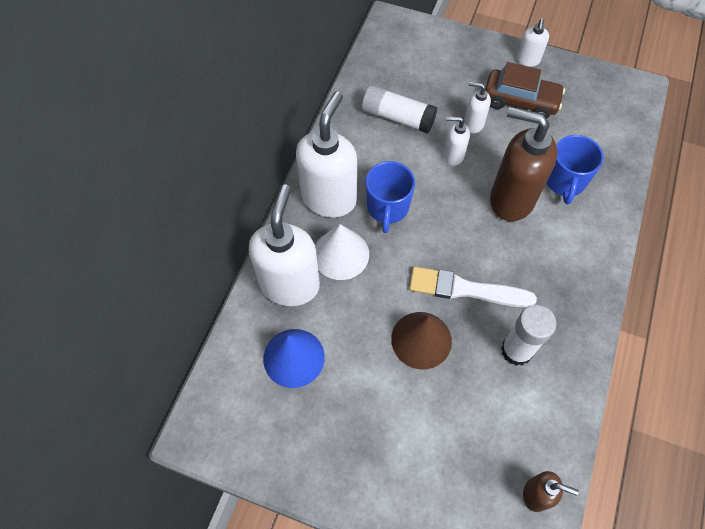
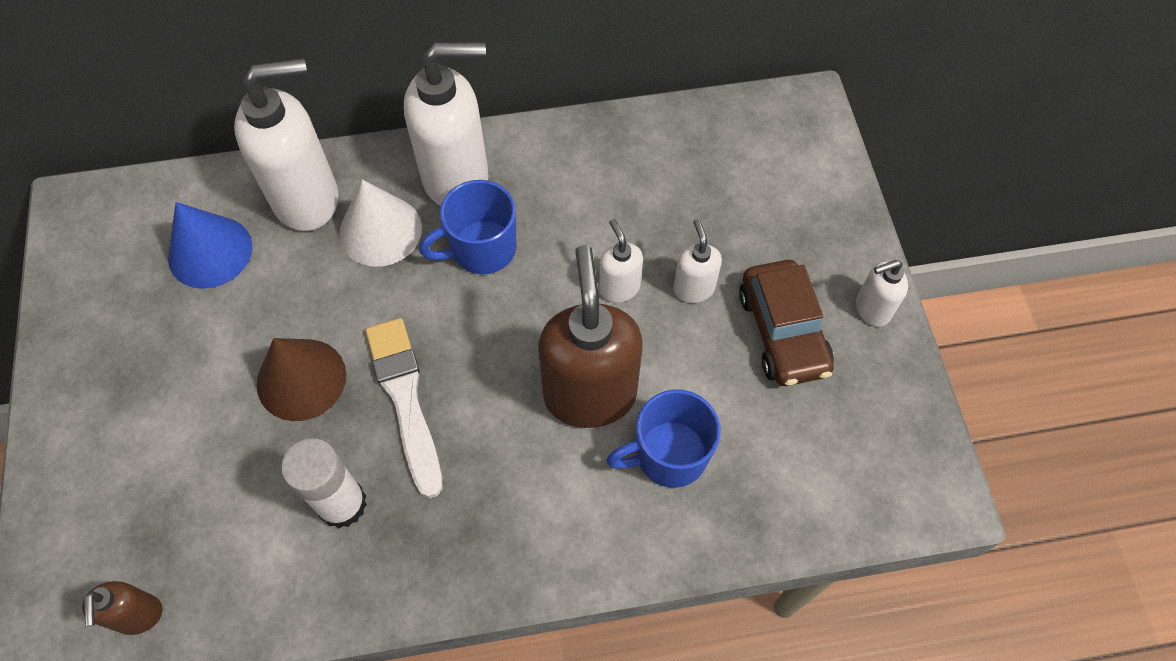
camera: 60 degrees right, 0 degrees up
(398, 117) = (640, 192): white glue stick -> none

